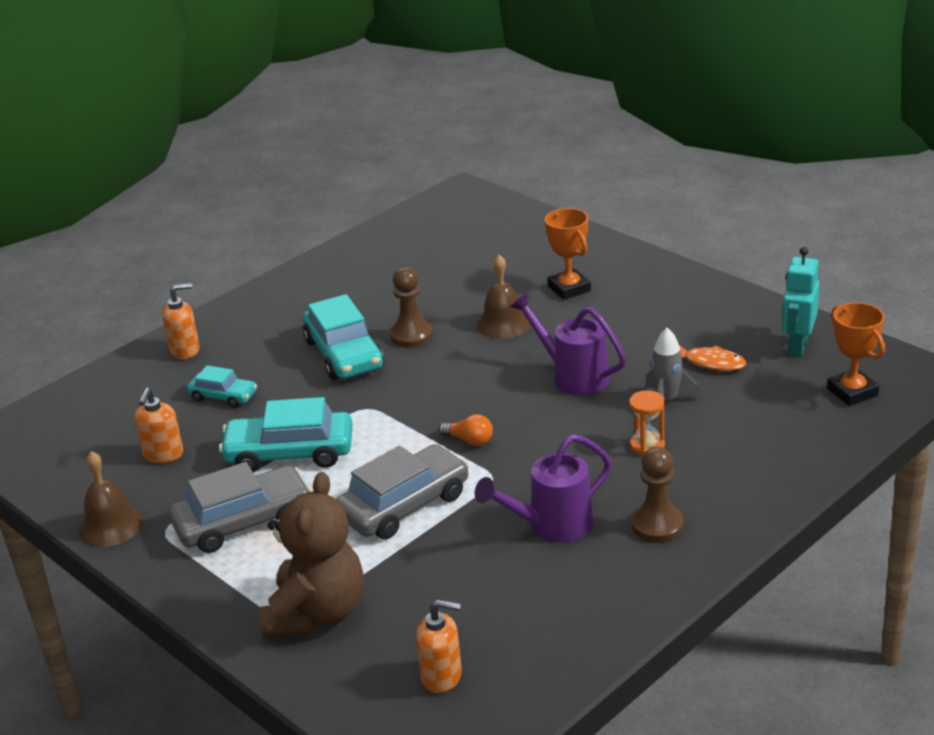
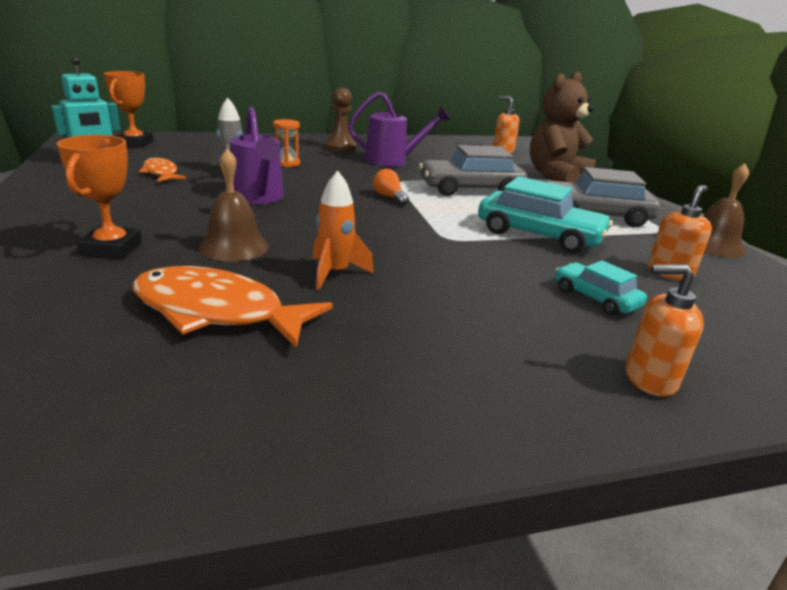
camera: 155 degrees left, 5 degrees down
(344, 354) = (428, 285): turquoise car -> none
(411, 335) = (335, 273): brown pawn -> orange rocket
(440, 286) = (217, 312): none -> orange fish

